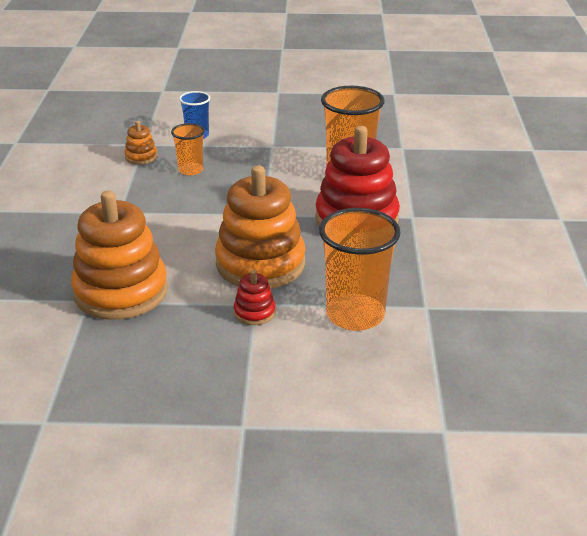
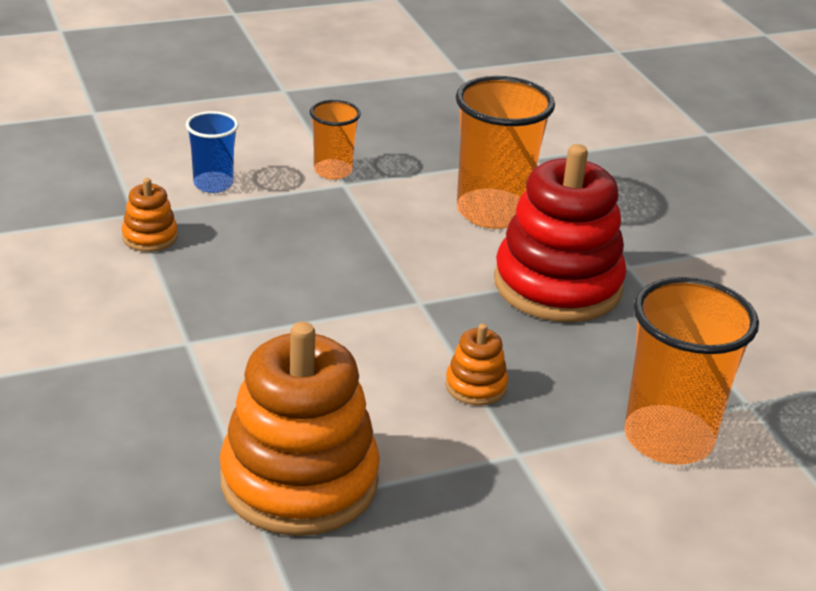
camera: 25 degrees left, 0 degrees up
(190, 170) = (249, 247): orange cup -> orange cup (333, 171)
(254, 312) = (527, 468): red stacking toy -> none
(260, 264) = (476, 386): orange stacking toy -> orange stacking toy, size x0.43

